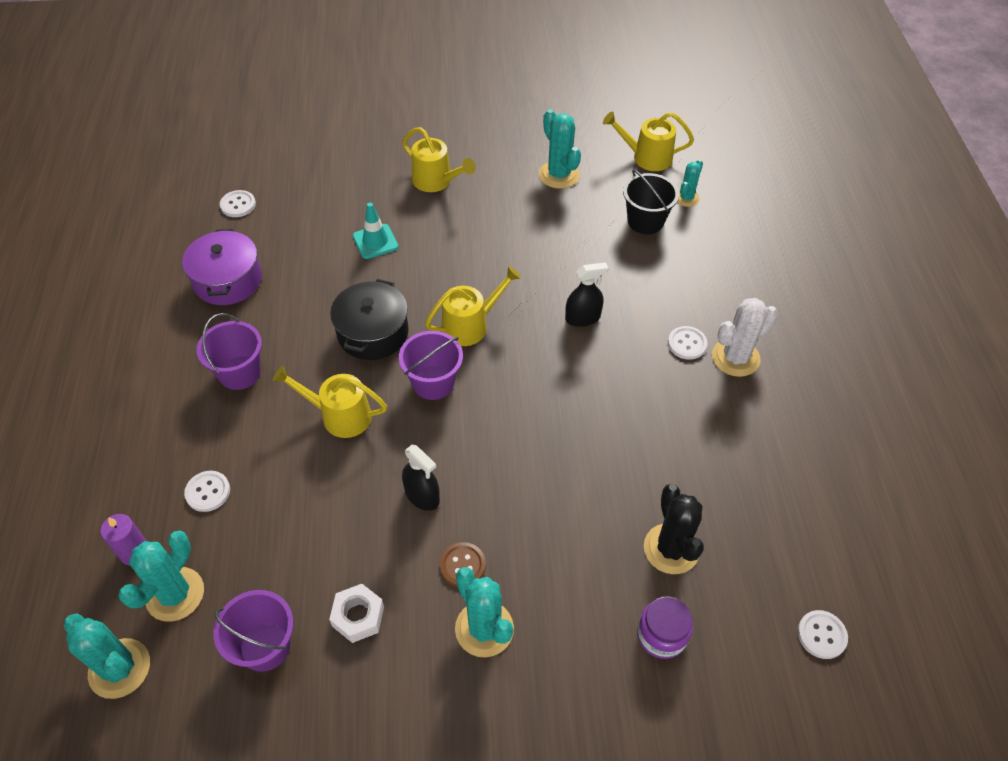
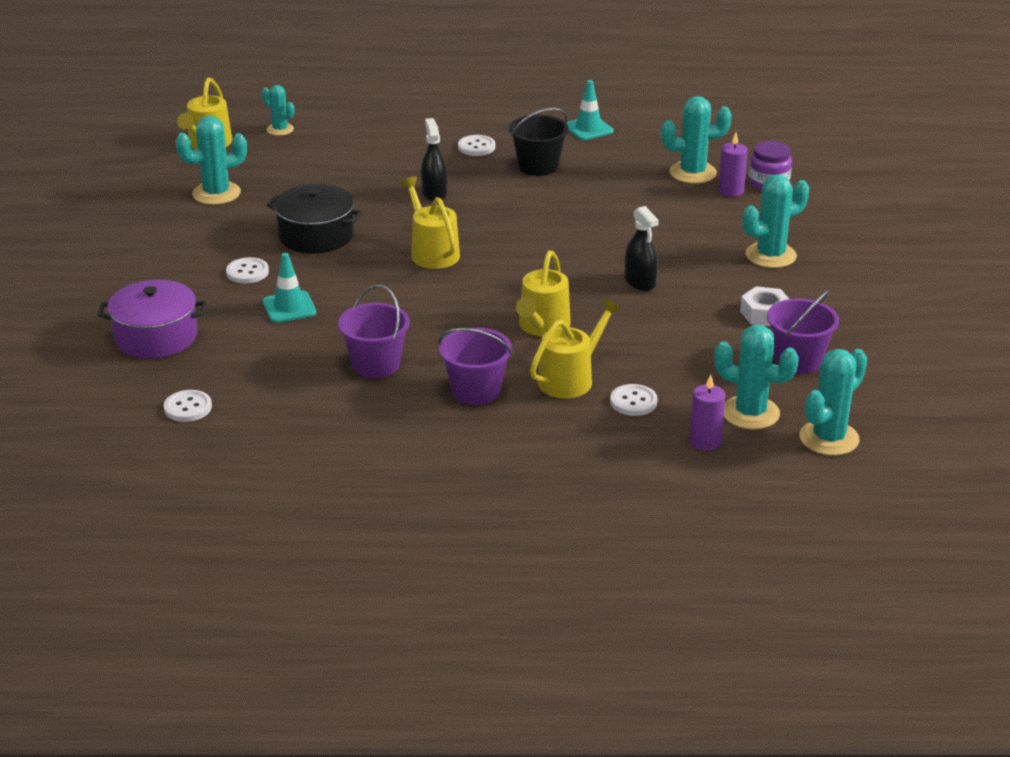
camera: 85 degrees left, 20 degrees down
(228, 280) = (326, 407): purple pot -> purple pot (156, 337)
(372, 333) = (431, 308): black pot -> black pot (316, 235)
(422, 495) = (640, 282): black spray bottle -> black spray bottle turned 105 degrees clockwise
(433, 383) = (505, 274): purple bucket -> purple bucket (376, 364)
(436, 181) = (197, 267): yellow watering can -> yellow watering can (571, 379)
(462, 565) = (712, 263): brown button -> none
(633, 590) = (731, 191): none -> purple candle
(645, 221) = (307, 152): black bucket -> black bucket (538, 166)
(671, 549) = (693, 173): black cactus -> turquoise cactus
(735, 358) = (496, 127): white cactus -> none
(756, 441) = (588, 129): none -> turquoise traffic cone
(821, 635) = (762, 125): white button -> white button (247, 272)

